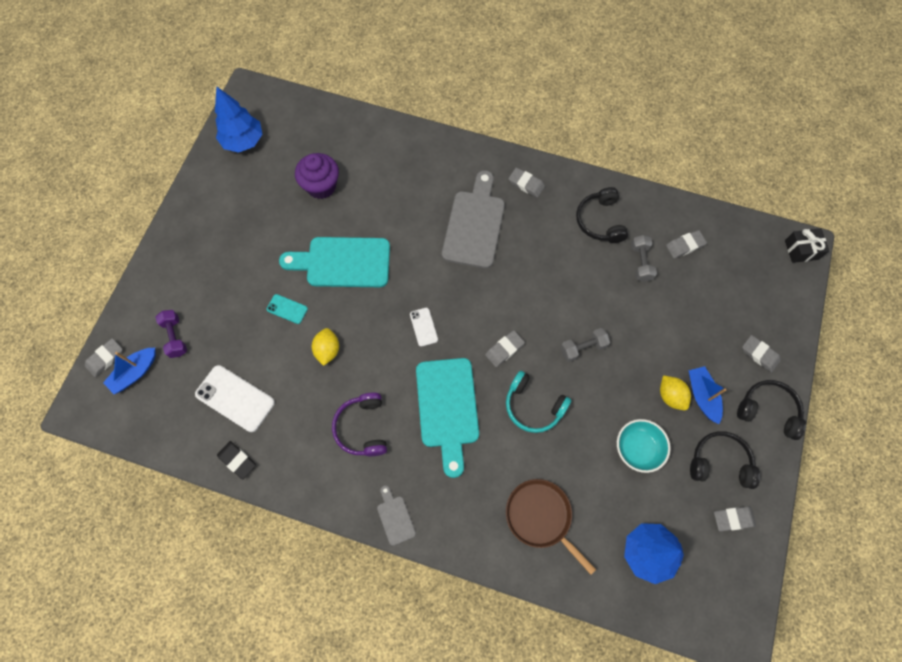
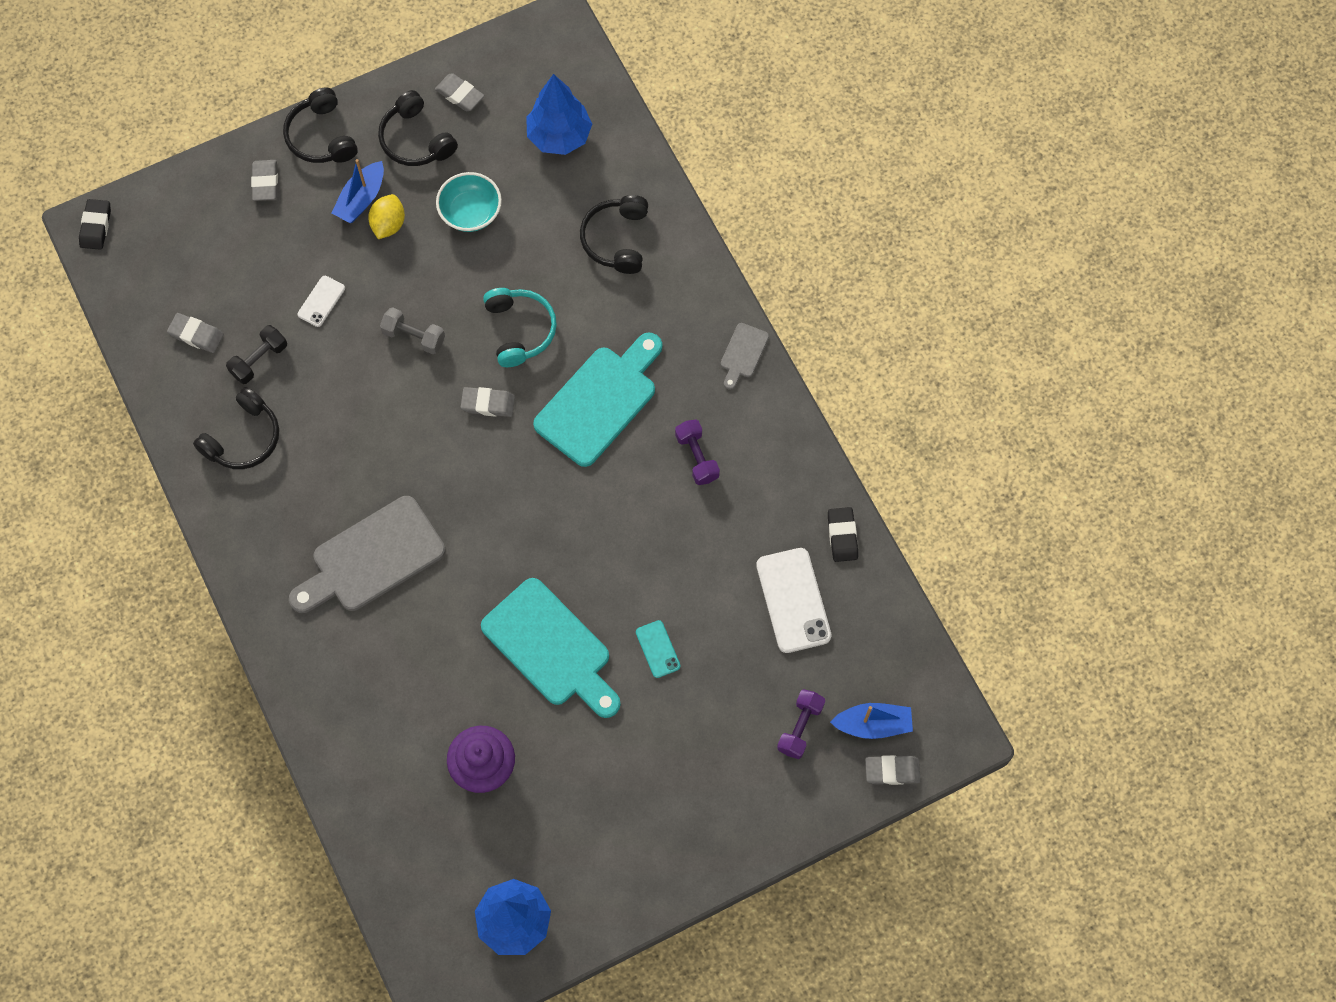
camera: 135 degrees left, 0 degrees up
(327, 350) = (658, 565): yellow lemon -> none
(362, 428) = (697, 457): purple headphones -> purple dumbbell
(423, 327) = (540, 499): white phone -> white phone (321, 301)
(526, 184) = (266, 551): grey eraser -> none
(541, 517) = (616, 239): brown pan -> black headphones
(641, 262) = (259, 360): grey dumbbell -> black dumbbell
(801, 250) = (96, 226): black gift -> black eraser

